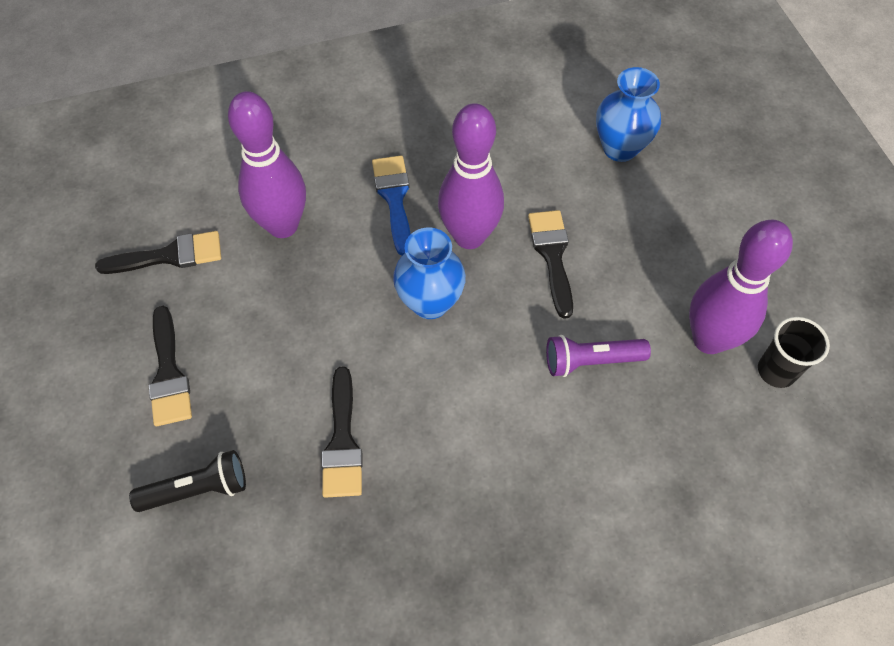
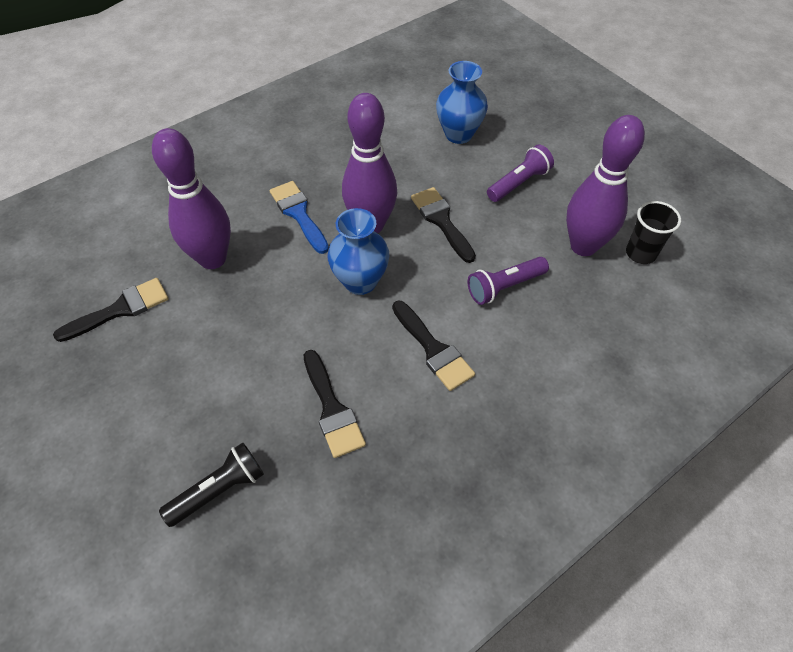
camera: 20 degrees left, 5 degrees down
(169, 374) = (156, 404): black brush -> black brush (433, 349)
(666, 234) = (519, 183): none -> purple flashlight

